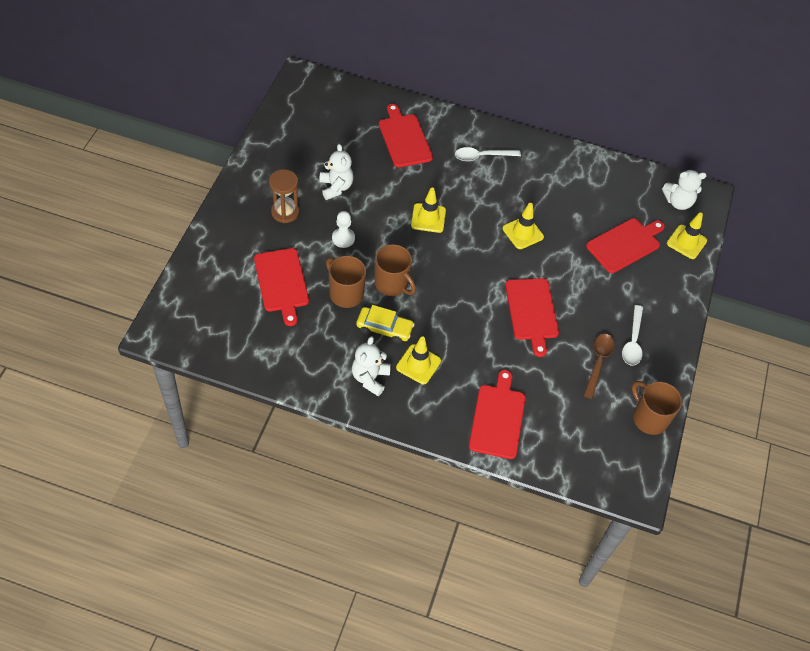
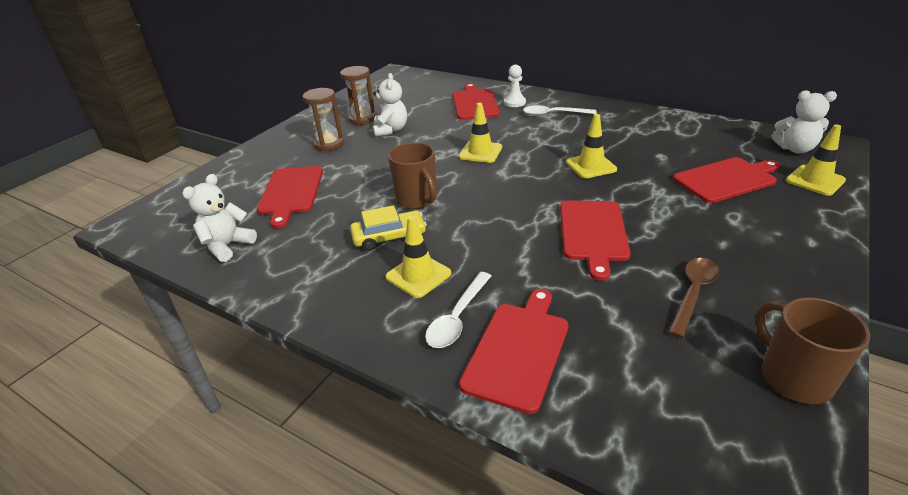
camera: 20 degrees right, 20 degrees down
(301, 169) = (362, 119): none -> brown hourglass
(343, 238) = (379, 163): white pawn -> white pawn (514, 102)
(345, 293) = (357, 204): brown mug -> none
(370, 378) = (345, 285): white teddy bear -> white teddy bear (227, 246)
(384, 328) = (389, 237): yellow car -> yellow car turned 45 degrees counterclockwise
(633, 341) = (749, 273): white spoon -> white spoon (457, 317)

